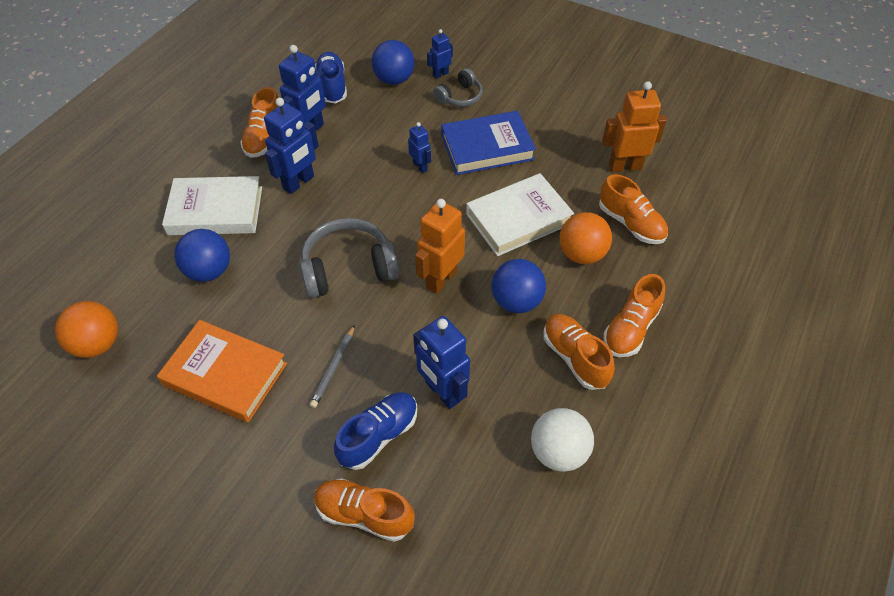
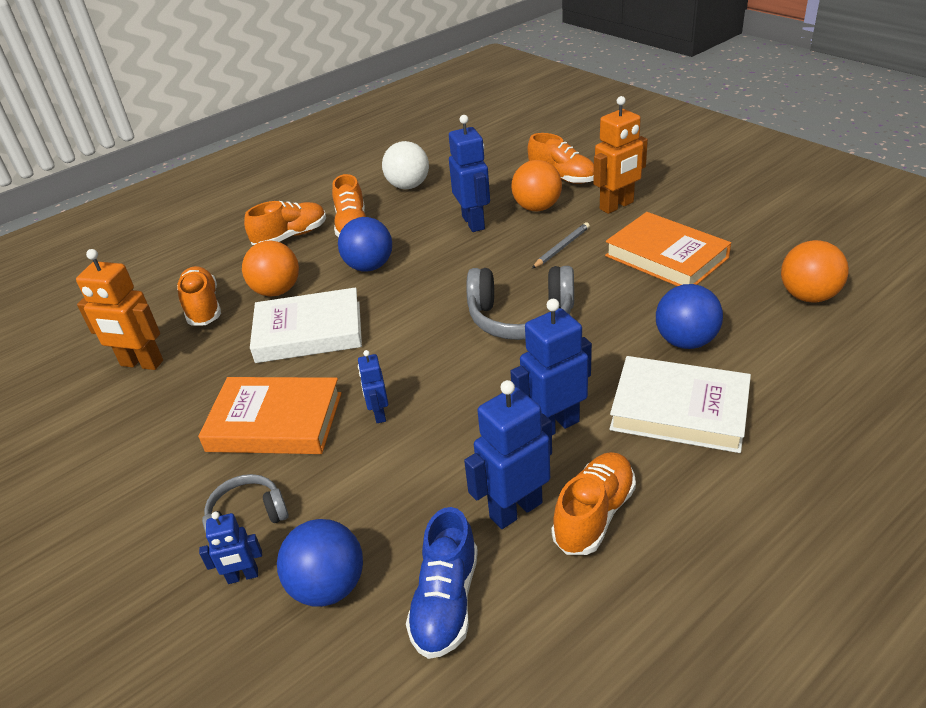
camera: 155 degrees left, 15 degrees down
(379, 436) = (537, 208): blue shoe -> orange ball
(441, 279) = (428, 293): orange robot -> orange robot (617, 206)
(487, 147) = (275, 422): blue book -> orange book

